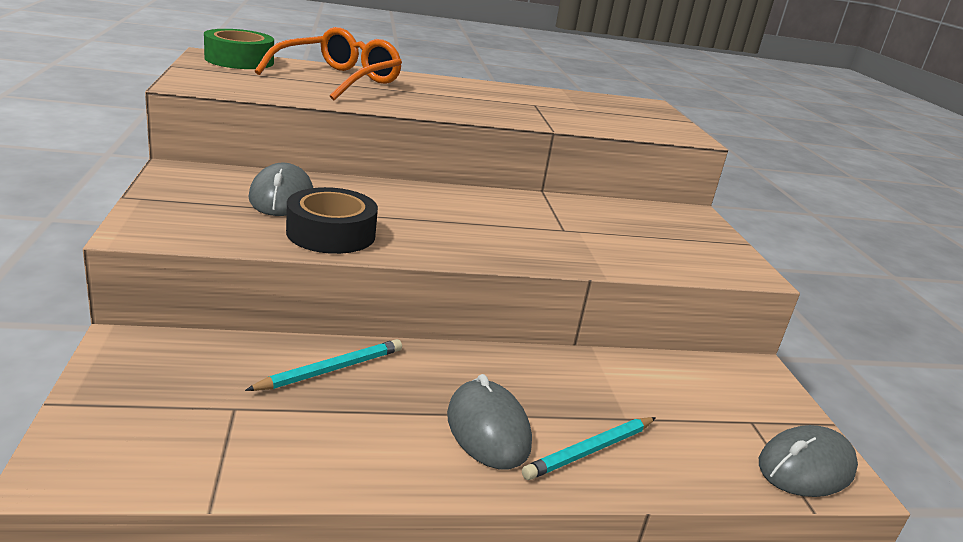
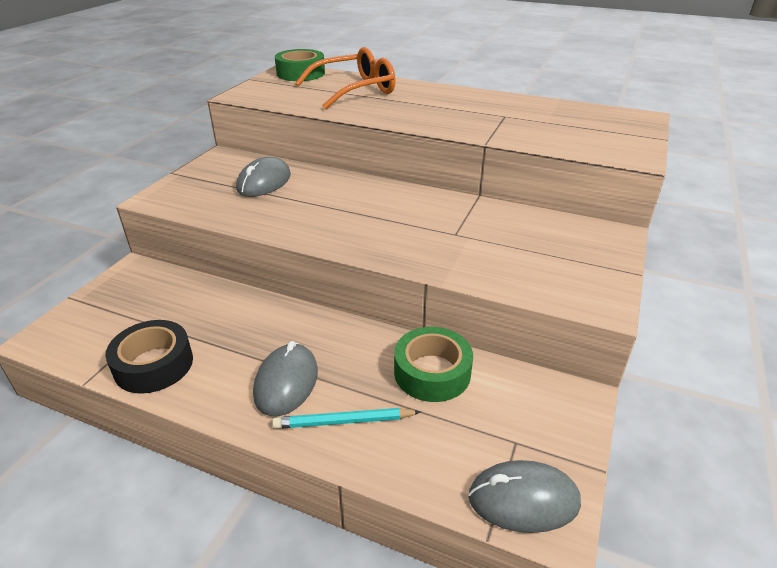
camera: 35 degrees right, 10 degrees up
(331, 233) = (266, 214): black tape -> black tape (154, 365)
(332, 370) = (228, 312): turquoise pencil -> none
(622, 380) = (432, 372): none -> green tape

